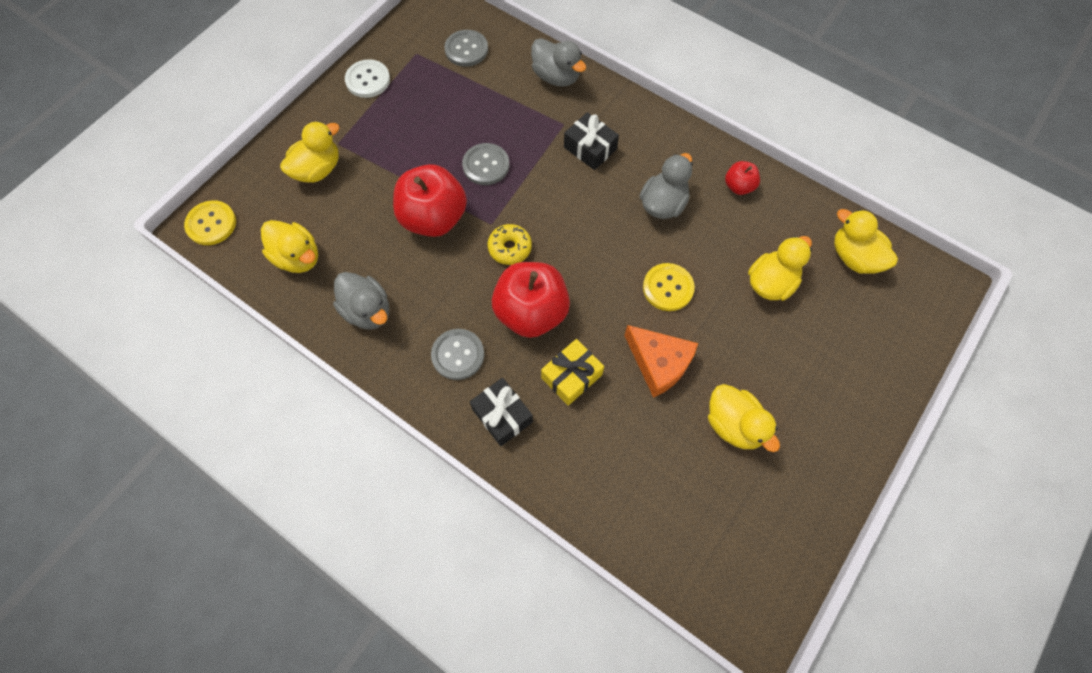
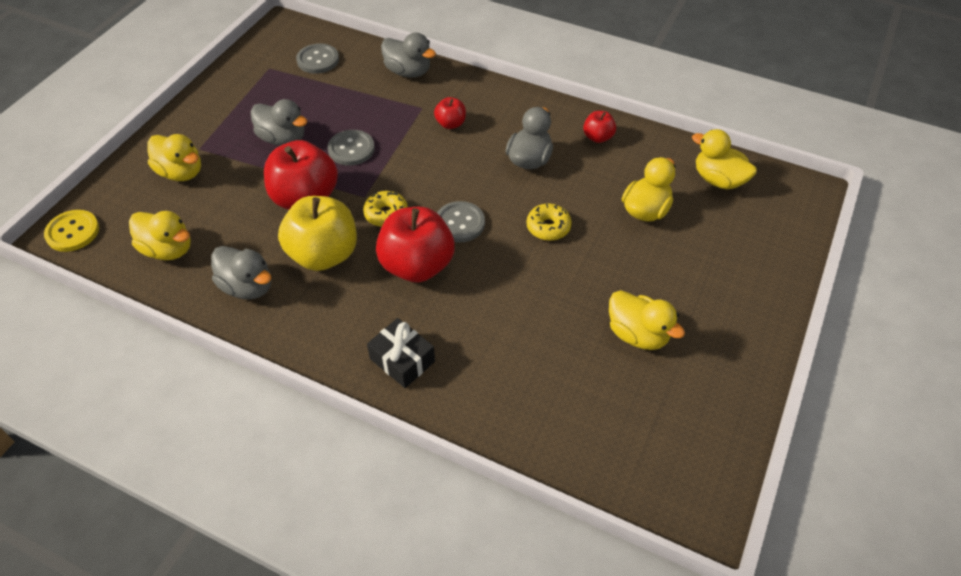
camera: 10 degrees left, 15 degrees down
(318, 169) = (181, 172): yellow duck -> yellow duck turned 90 degrees clockwise
(368, 80) = (223, 94): white button -> none
(420, 143) = (283, 139): none -> grey duck
(443, 286) = (323, 254): none -> yellow apple
(458, 355) = (347, 313): grey button -> grey button (460, 223)
(571, 376) = (467, 315): yellow gift -> none
(590, 148) = (450, 124): black gift -> red apple
(659, 363) = (552, 292): orange cheese -> none
(668, 288) = (548, 227): yellow button -> yellow donut

